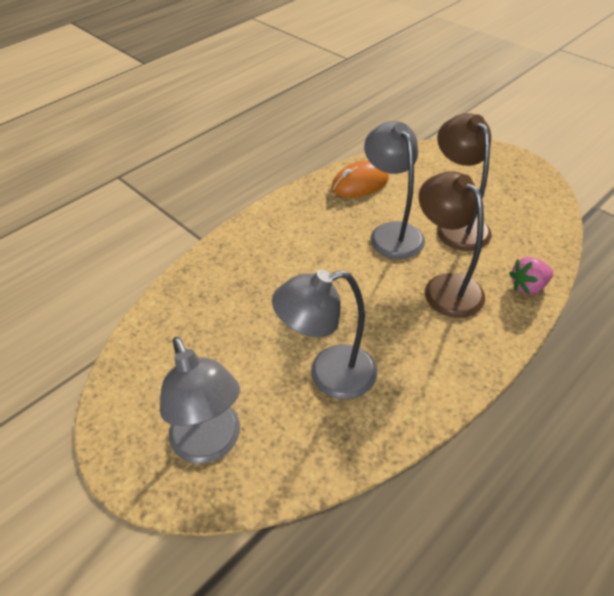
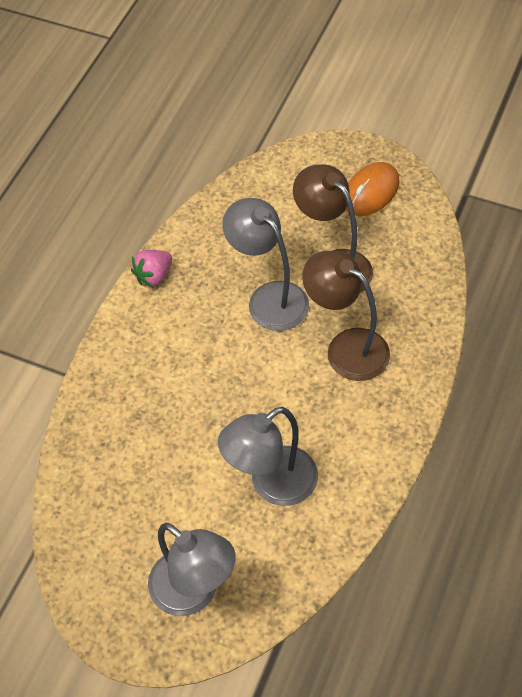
camera: 20 degrees left, 10 degrees up
(360, 183) = (209, 240): orange mouse -> orange mouse (370, 192)
(528, 286) = (425, 319): pink strawberry -> pink strawberry (154, 276)

